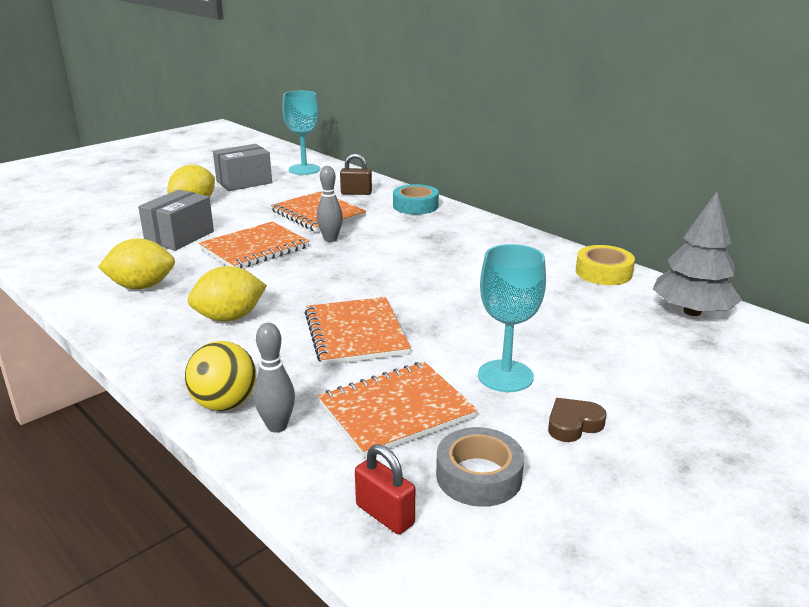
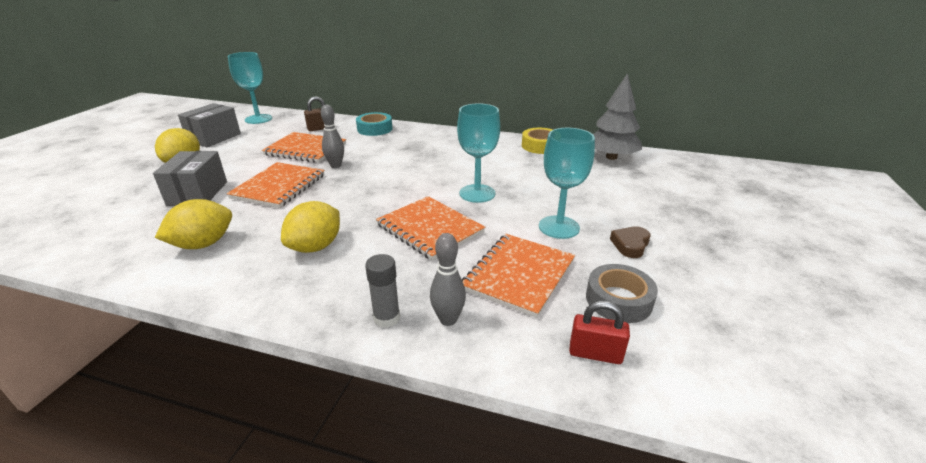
camera: 30 degrees left, 5 degrees up
(225, 404) = (386, 318): yellow ball -> grey glue stick
(451, 310) = (477, 193): none -> turquoise goblet

